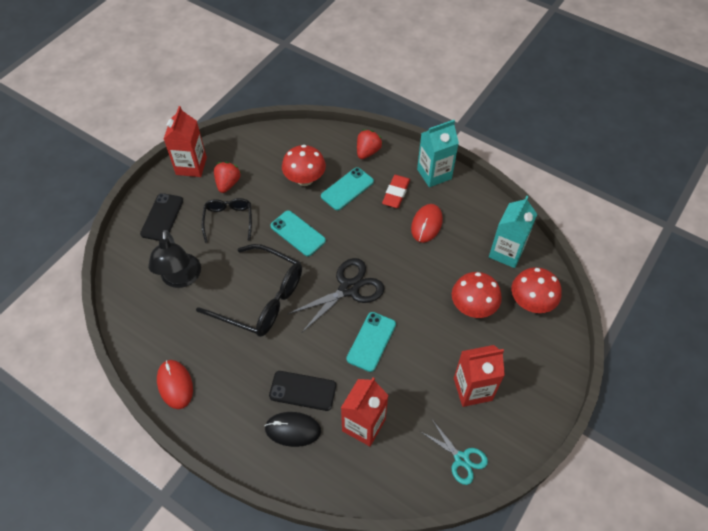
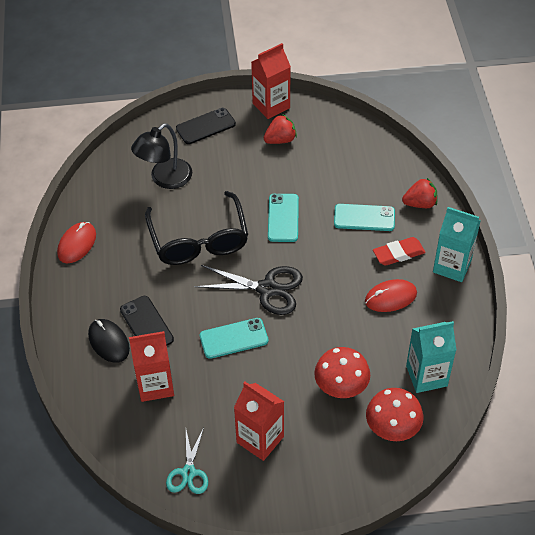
camera: 50 degrees right, 5 degrees down
(228, 220) = (247, 166): black glasses -> none
(305, 179) = (341, 183): red mushroom -> none

